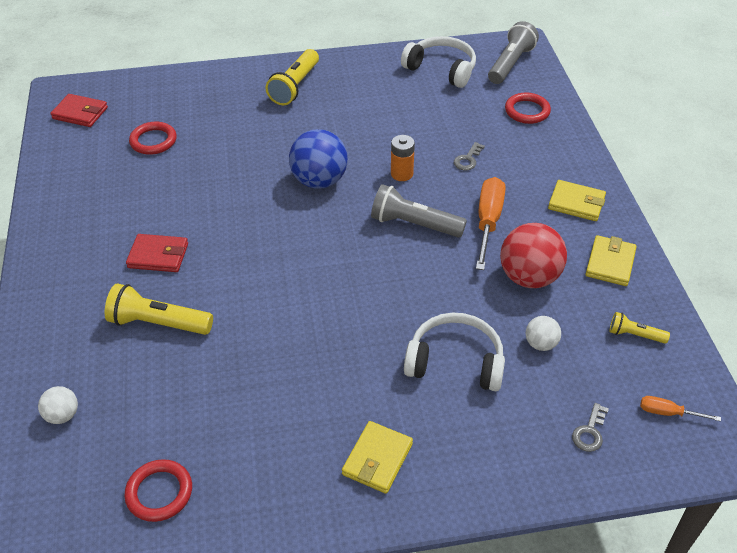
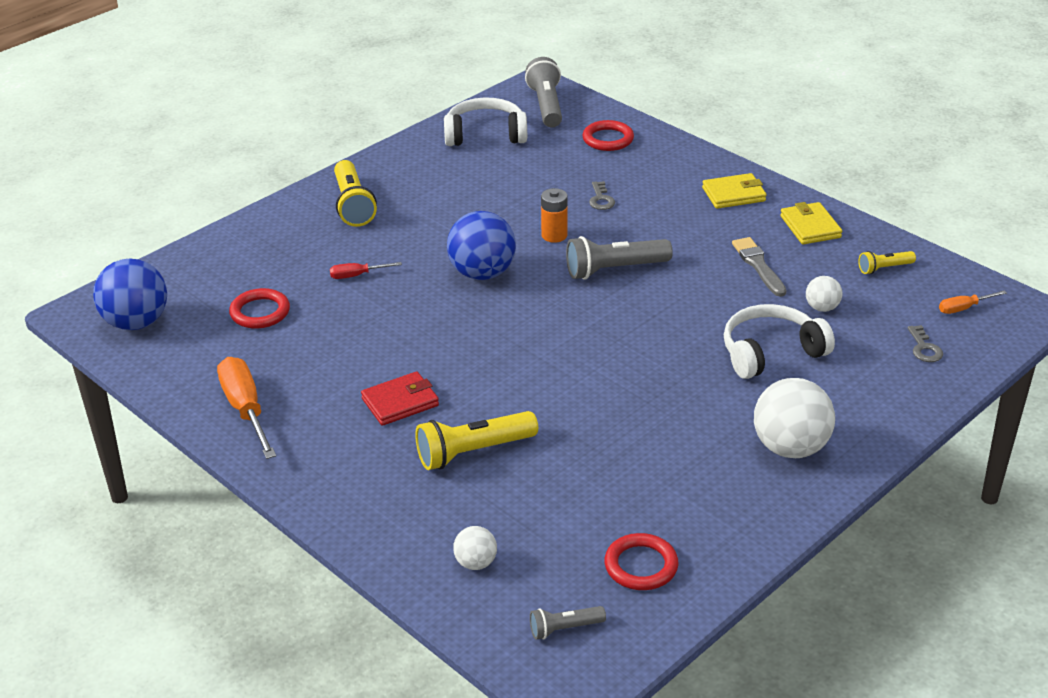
camera: 35 degrees left, 10 degrees down
(55, 510) = (564, 629): none -> grey flashlight
(80, 113) = (136, 322): red wallet -> blue ball
(239, 142) = (357, 275): none -> red screwdriver
(377, 459) = (790, 448): yellow wallet -> white ball
(488, 222) = (676, 240): orange screwdriver -> orange screwdriver (245, 409)
(529, 277) = (758, 265): red ball -> grey brush

